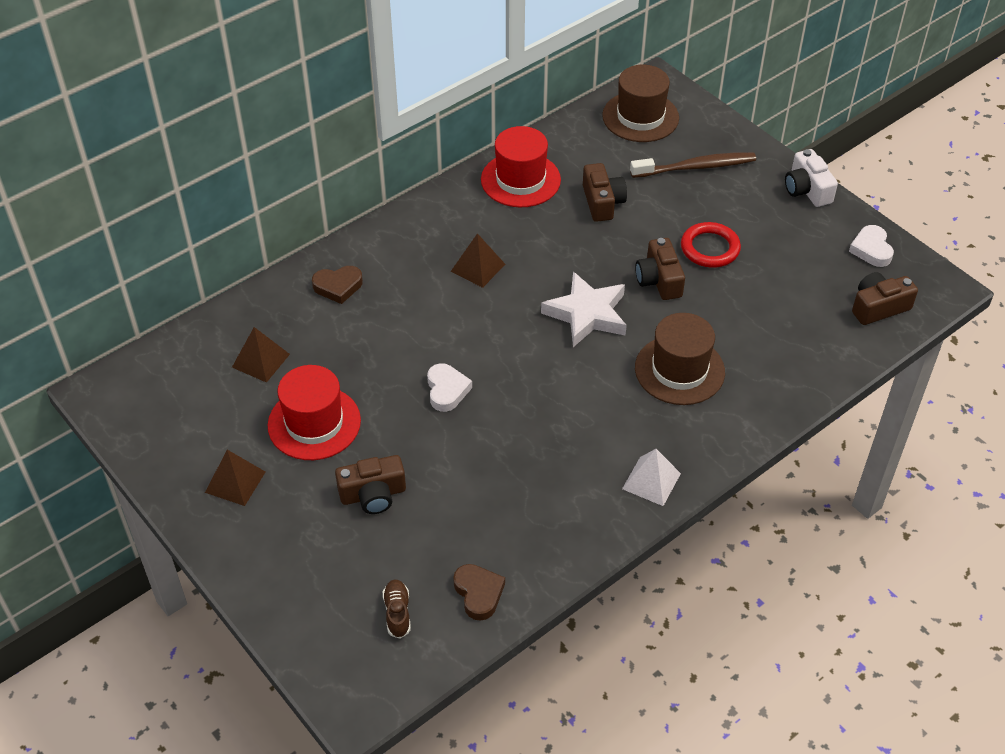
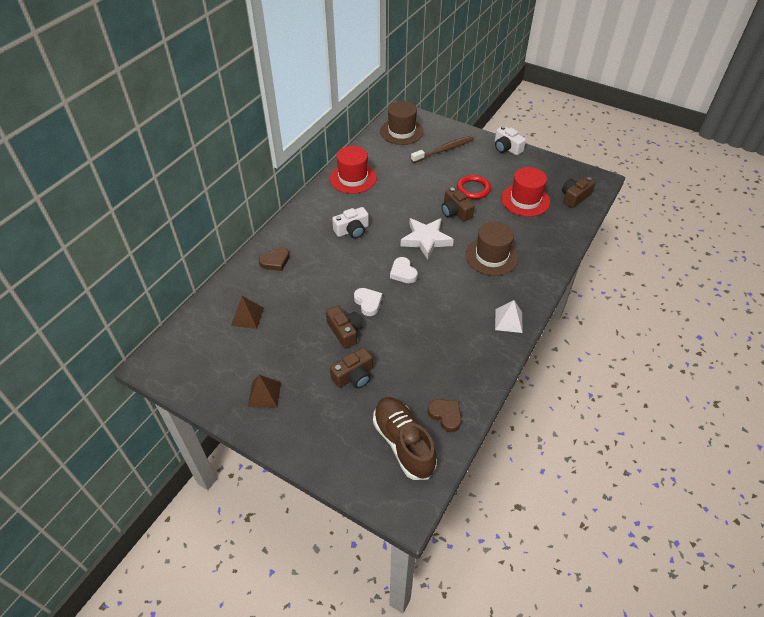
camera: 20 degrees left, 0 degrees up
(314, 423) = (298, 344): red hat -> red hat (525, 200)
(397, 613) = (403, 443): brown shoe -> brown shoe, size x2.27
(478, 267) = (352, 230): brown pyramid -> white camera
(602, 202) = (404, 179): brown camera -> brown camera (345, 332)
(871, 249) = (555, 170): white heart -> white heart (403, 273)

